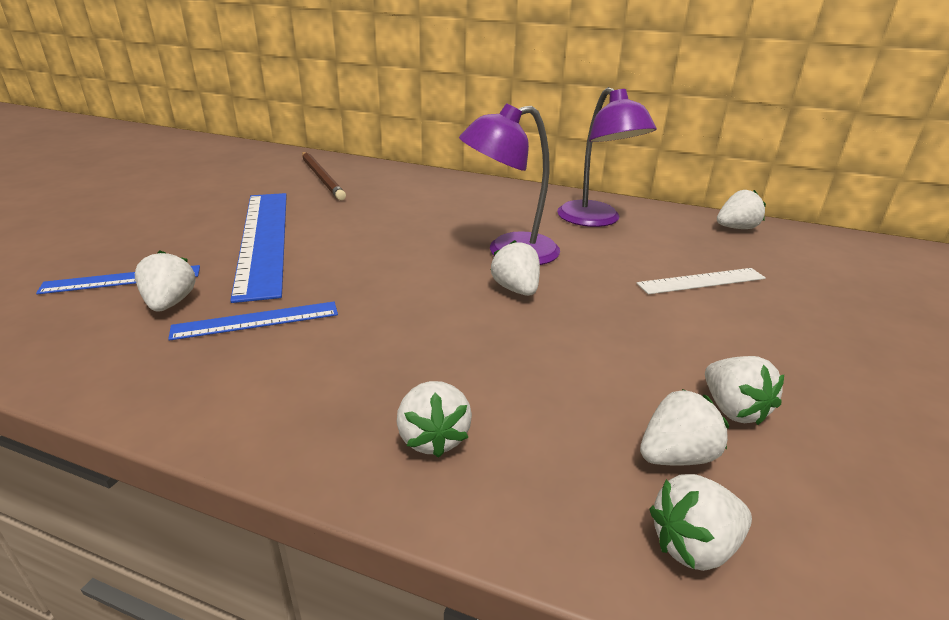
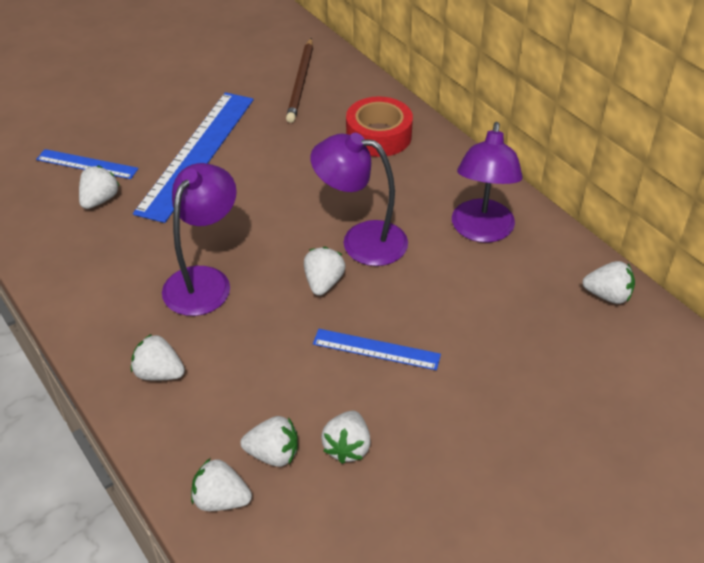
camera: 35 degrees right, 15 degrees up
(256, 320) = (136, 238): blue ruler -> blue ruler (376, 349)
(386, 329) = (204, 280): none -> purple lamp
(433, 438) = (159, 373): white strawberry -> white strawberry turned 90 degrees clockwise
(434, 191) = (378, 135): none -> red tape
(701, 281) = (480, 339): white ruler -> none

